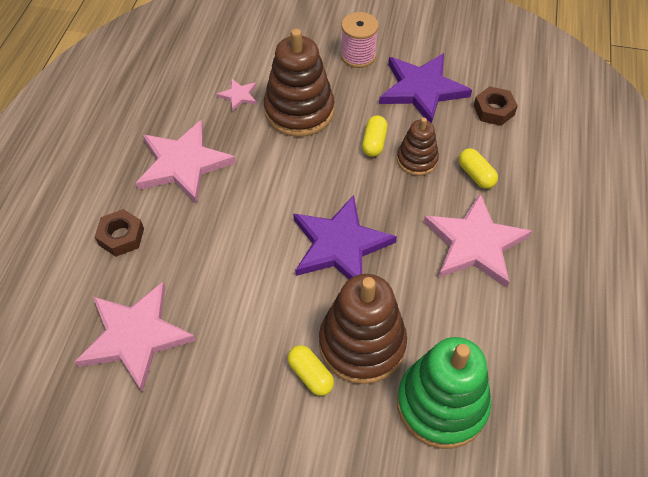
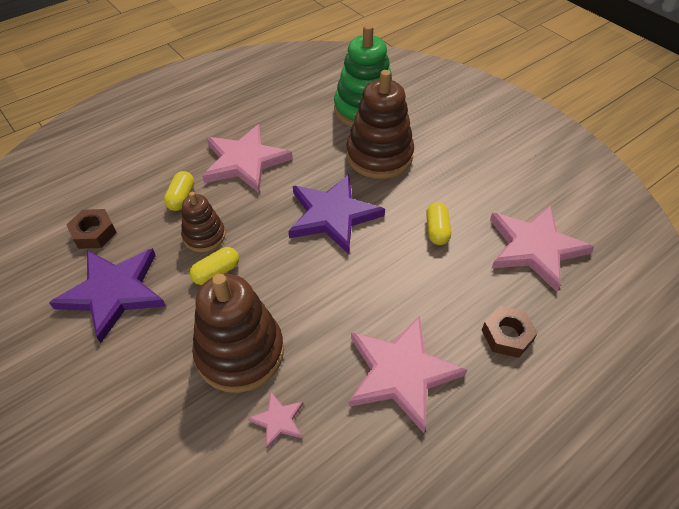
camera: 140 degrees left, 5 degrees down
(310, 375) = (426, 160): yellow capsule -> yellow capsule (437, 230)
(358, 55) = (110, 377): pink spool -> none

